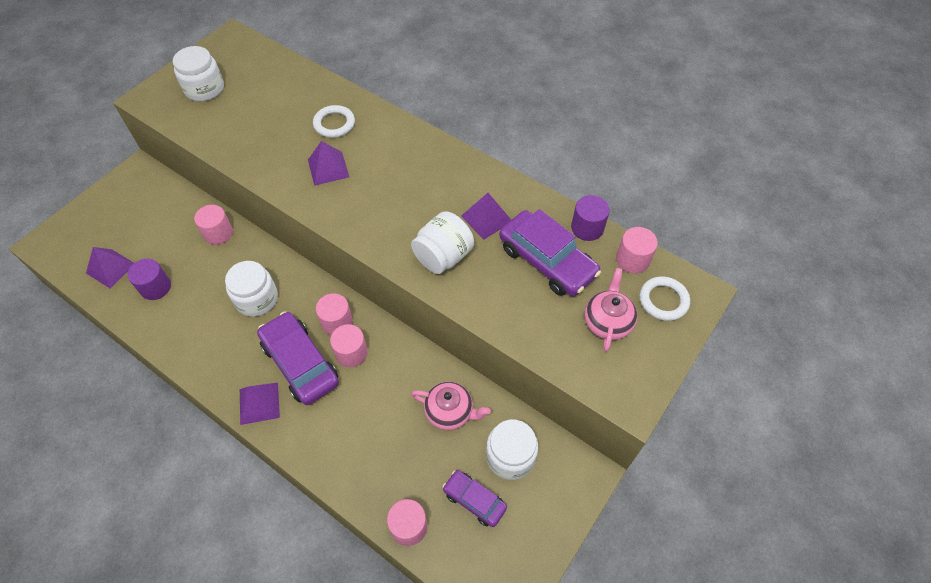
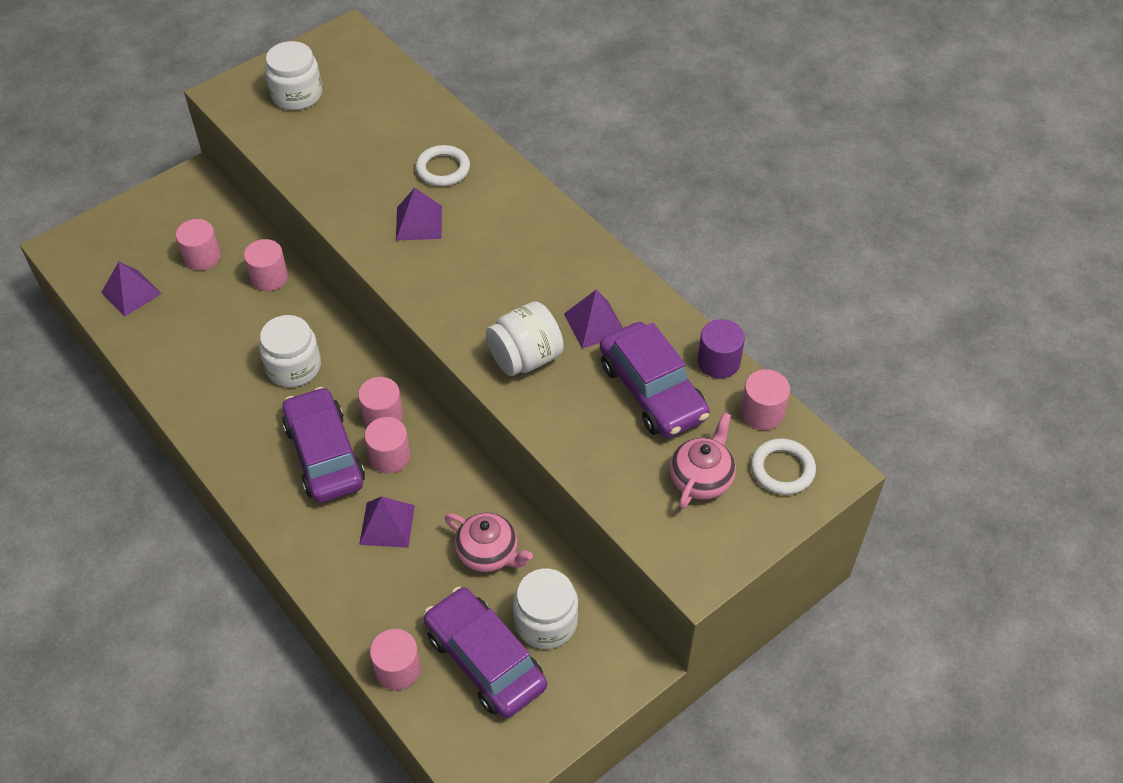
camera: 15 degrees right, 5 degrees down
(155, 287) = (178, 327): purple cylinder -> none
(161, 228) = (202, 257): none -> pink cylinder
(259, 403) = (263, 489): purple pyramid -> purple pyramid (387, 524)
(474, 500) = (485, 660): purple car -> purple car, size x1.73

